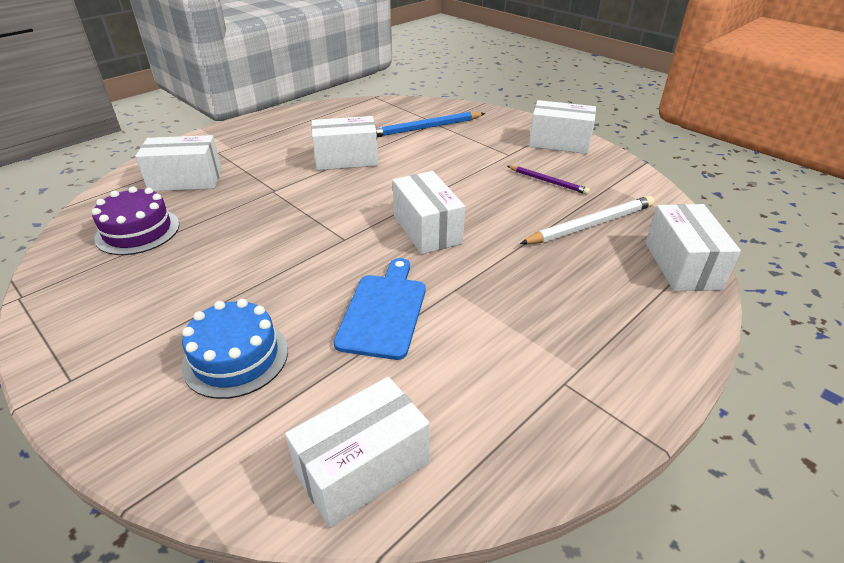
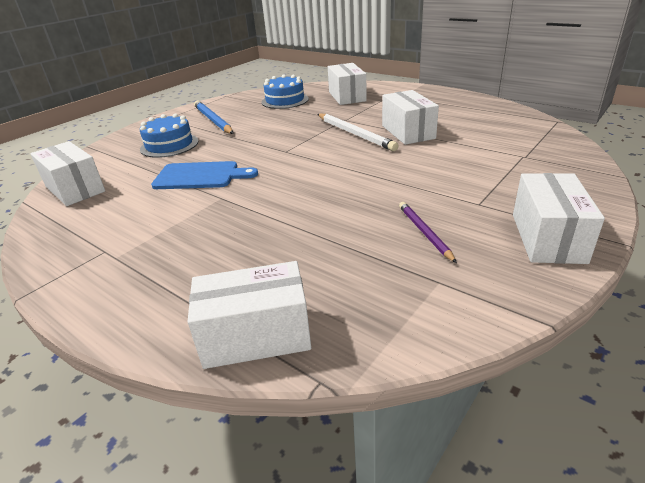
camera: 85 degrees right, 5 degrees down
(138, 231) = (285, 100): purple cake -> blue cake
(425, 128) = (505, 153): blue pencil -> blue pencil (213, 120)
(427, 229) = (304, 178): white box -> none
(548, 181) = (424, 232): purple pencil -> purple pencil turned 135 degrees clockwise
(590, 225) = (334, 264): white pencil -> white pencil (354, 134)

